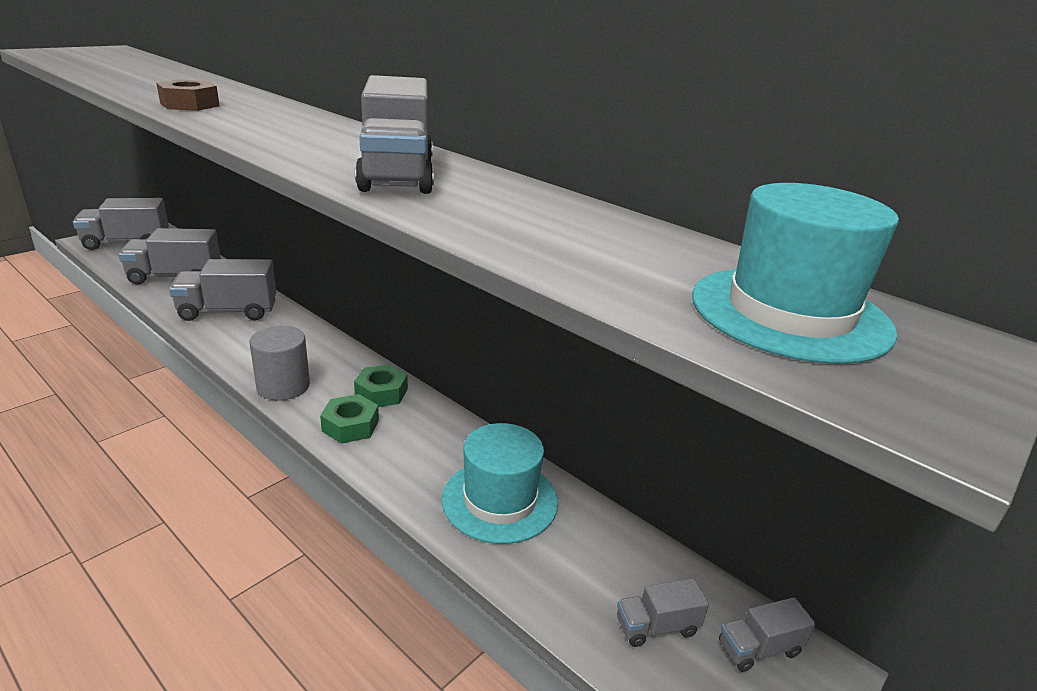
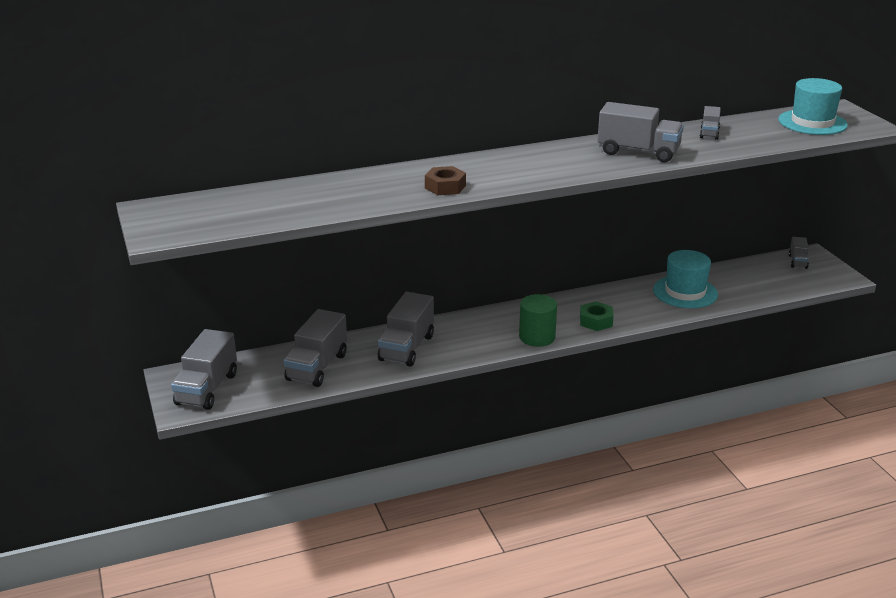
camera: 60 degrees left, 0 degrees up
(283, 386) = (537, 337): grey cylinder -> green cylinder
(381, 393) = (564, 306): green nut -> none
(656, 626) = (779, 278): grey truck -> grey truck (709, 133)

